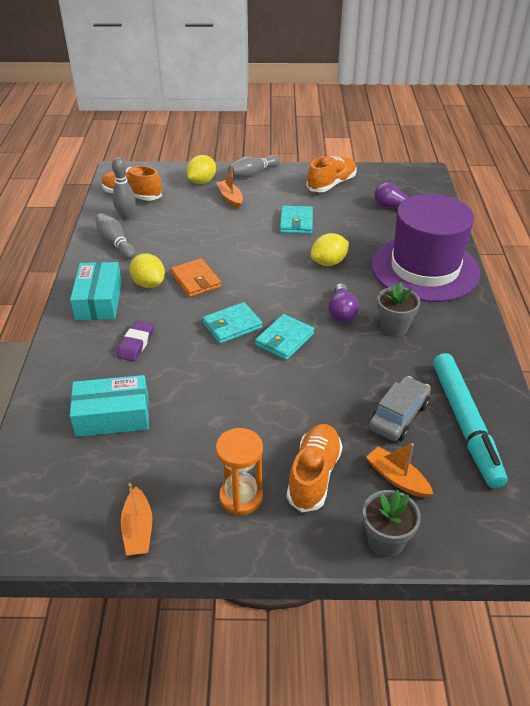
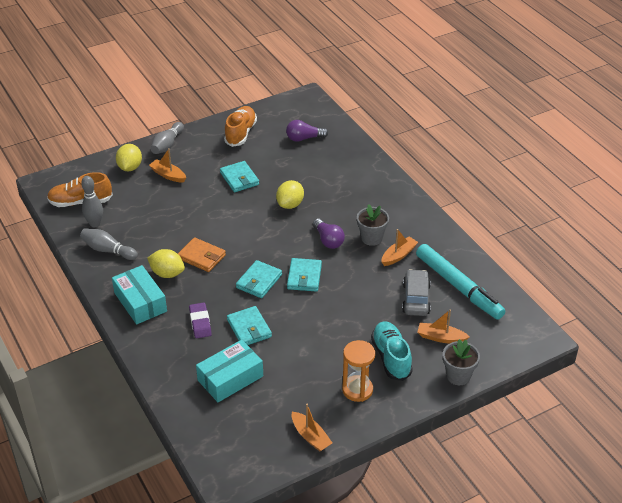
camera: 30 degrees left, 0 degrees up
(179, 370) = (249, 328): none -> turquoise wallet
(314, 475) = (391, 357): orange shoe -> turquoise shoe
(413, 358) = (398, 255): none -> orange boat
(424, 268) = (362, 184): purple hat -> none

